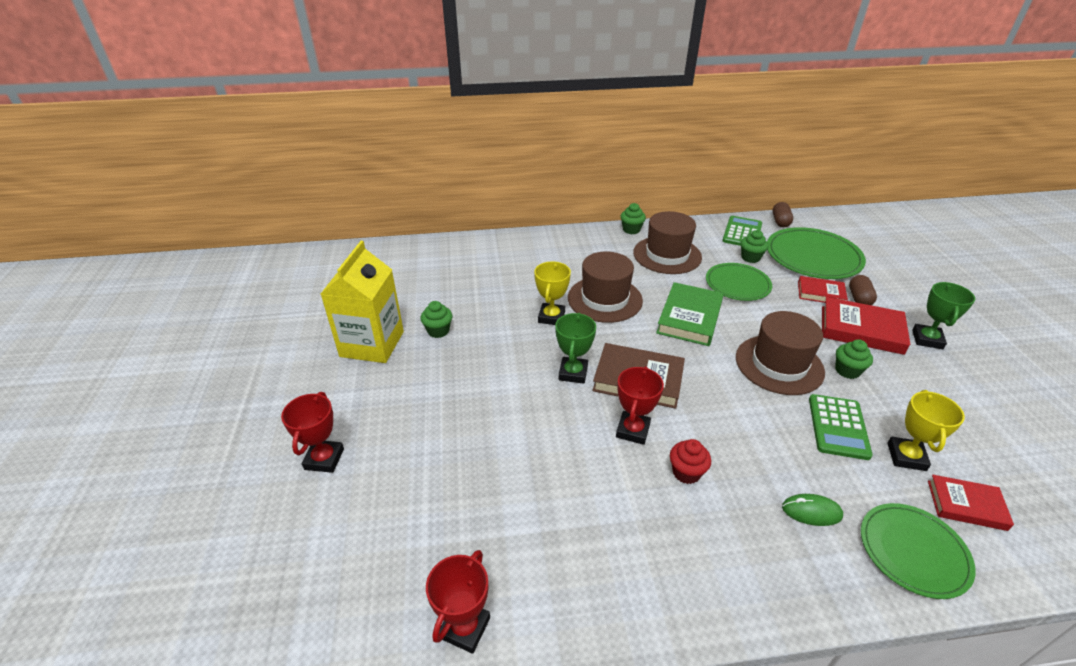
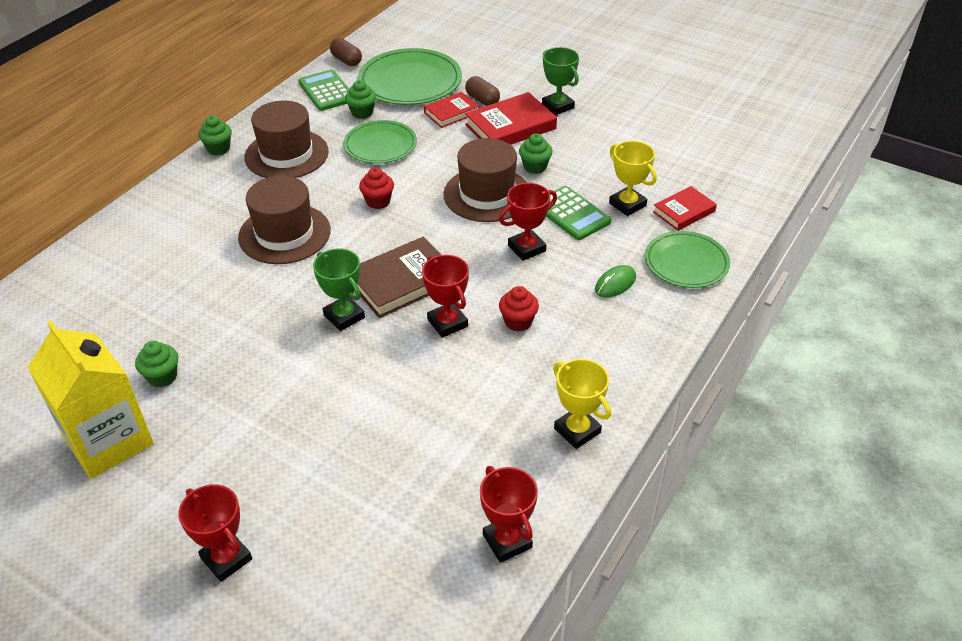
camera: 50 degrees left, 5 degrees up
(551, 317) = (258, 284): yellow trophy -> yellow trophy (577, 430)
(689, 318) = (378, 201): green book -> red cupcake
(763, 424) = (526, 248): none -> red trophy

